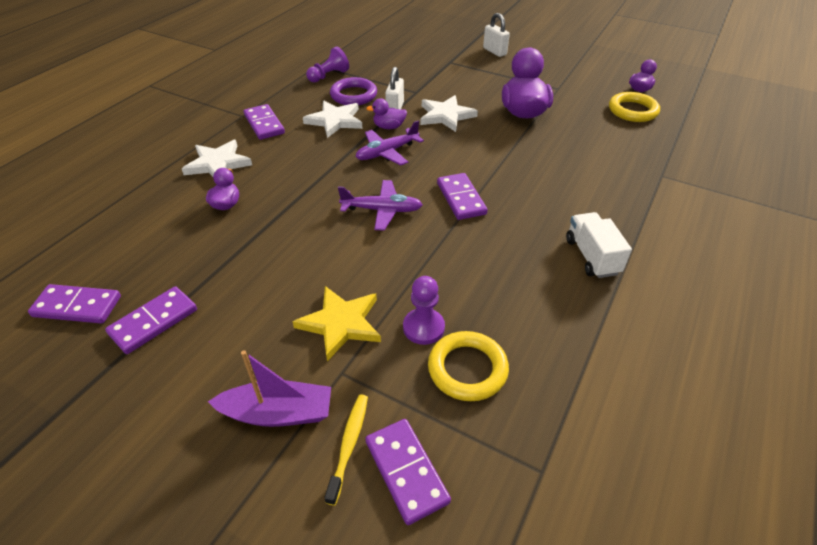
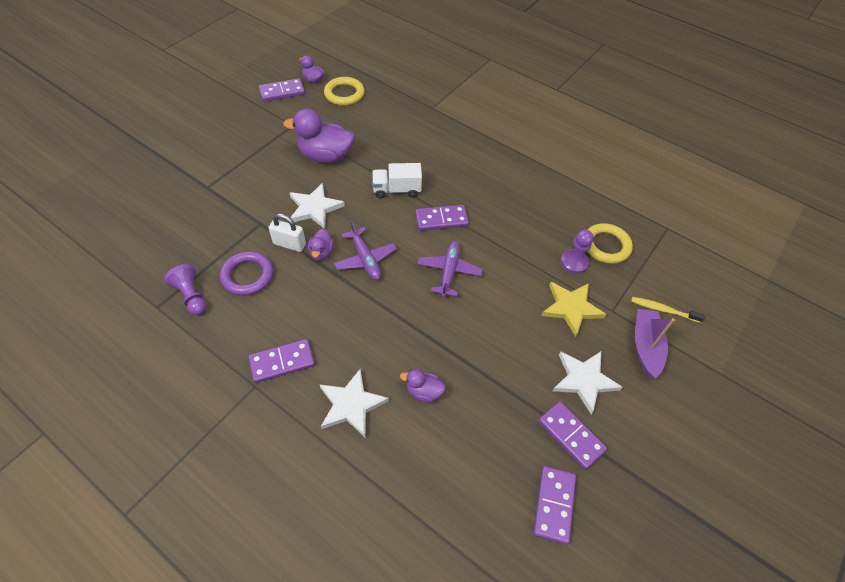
camera: 85 degrees left, 10 degrees up
(335, 121) = (296, 296): white star -> white star (584, 380)
(406, 471) = (675, 285): purple domino -> purple domino (282, 92)
(494, 51) = (200, 149): white padlock -> none
(592, 256) = (512, 166): white truck -> white truck (397, 190)

